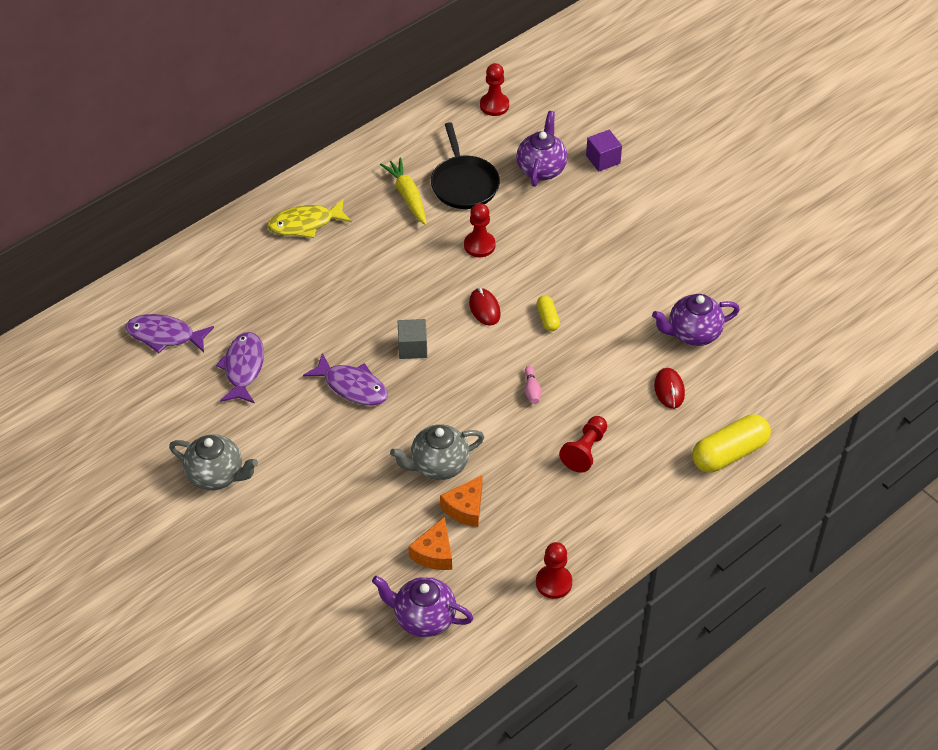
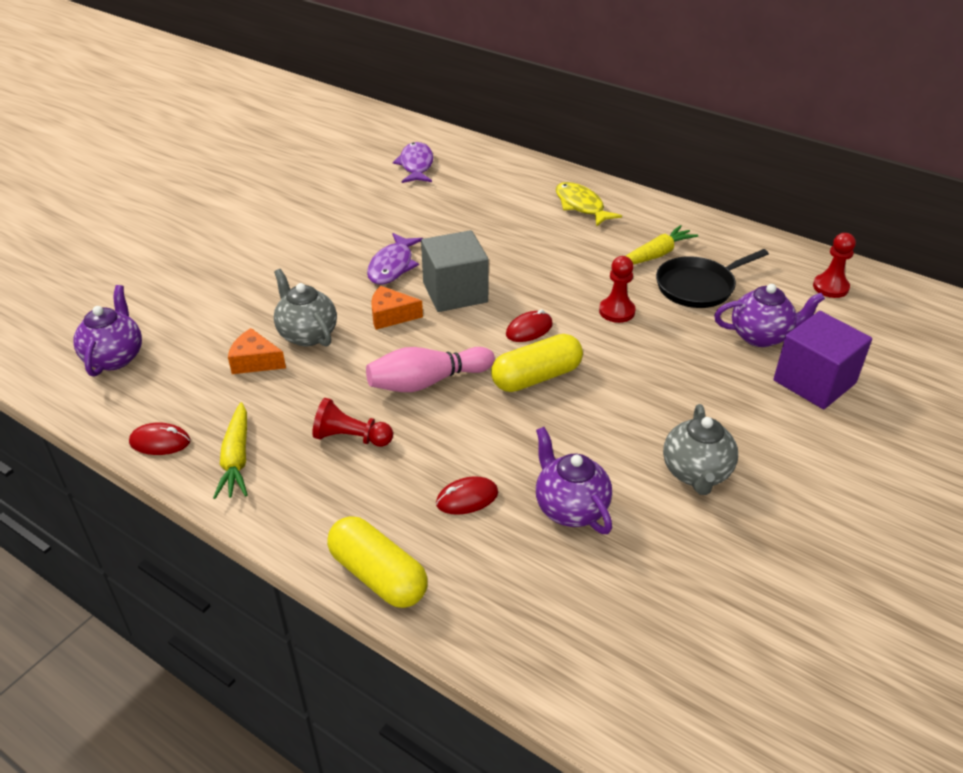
camera: 75 degrees right, 10 degrees down
(216, 475) = (271, 216): grey teapot -> grey teapot (696, 473)
(243, 367) = (395, 206): purple fish -> none
(412, 347) = (455, 292): grey cube -> grey cube, size x1.79
(434, 553) = (195, 351): orange cheese -> orange cheese (391, 316)
(531, 390) = (427, 382): pink bowling pin -> pink bowling pin, size x2.32
(548, 318) = (536, 377): yellow capsule -> yellow capsule, size x1.97
(553, 583) = (160, 442): red pawn -> red mouse
(589, 529) = (236, 459): none -> yellow carrot
(603, 159) = (814, 382): purple cube -> purple cube, size x1.79

